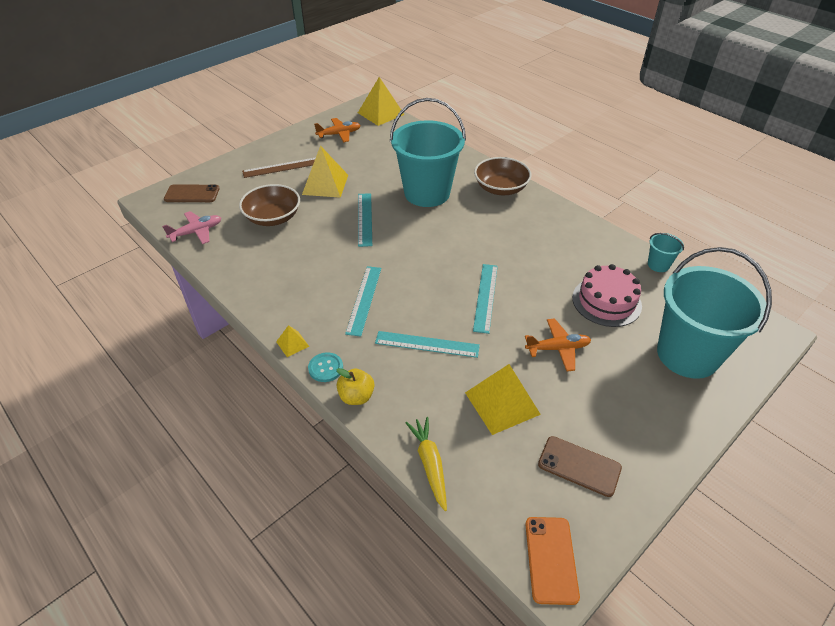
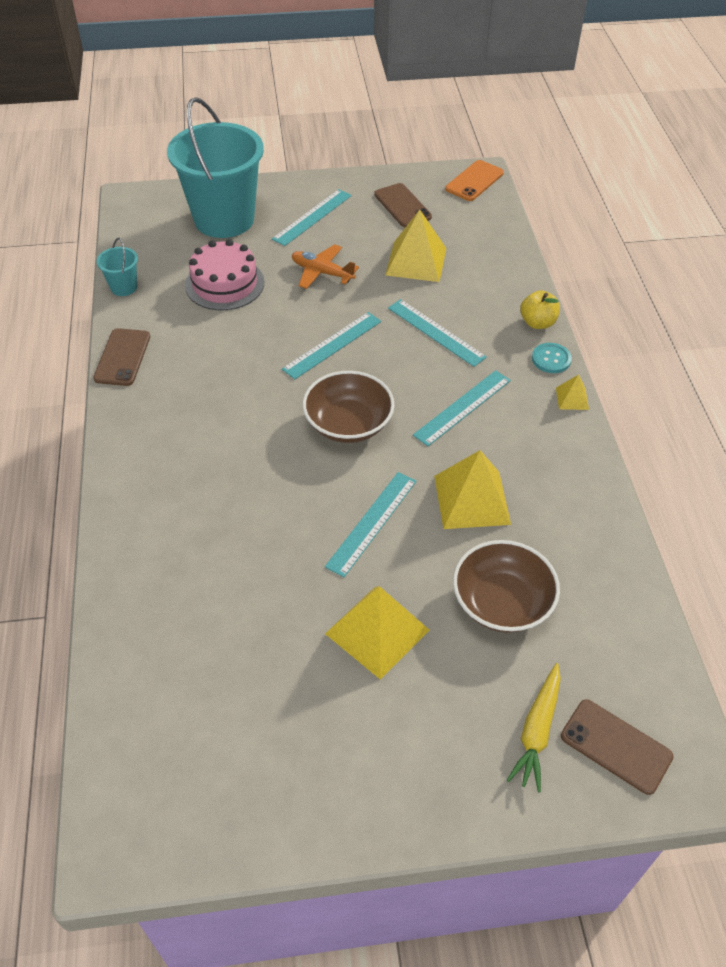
camera: 145 degrees left, 5 degrees up
(196, 232) = (633, 638): pink plane -> none
(281, 167) = (423, 727): brown ruler -> none
(339, 134) = (251, 769): orange plane -> none
(380, 113) = (114, 793): yellow pyramid -> yellow pyramid (472, 499)
(427, 193) = (245, 521): turquoise bucket -> none
(430, 464) = (511, 254): yellow carrot -> yellow carrot (537, 731)
(500, 188) = (141, 470): brown bowl -> brown bowl (348, 423)
(590, 228) = (122, 357): none -> brown phone
(632, 400) = (312, 217): none -> turquoise ruler

